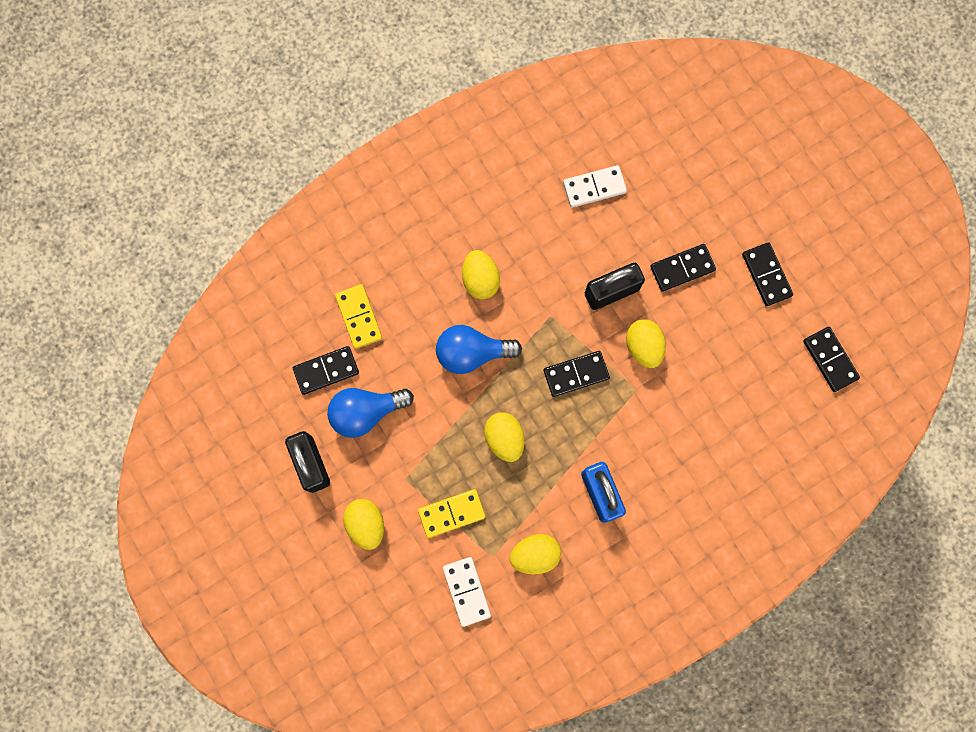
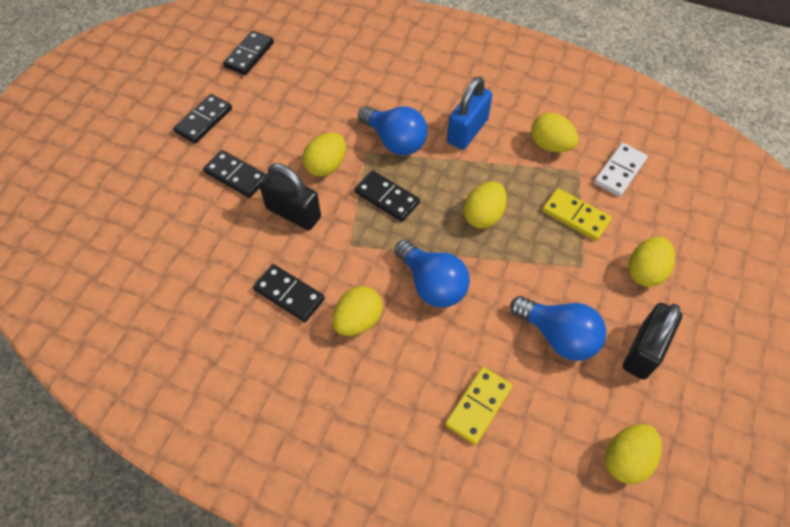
camera: 125 degrees left, 20 degrees down
(255, 385) = (626, 459): none -> yellow egg
(326, 370) = (553, 399): black domino -> black domino (289, 294)
(594, 187) = (198, 281): white domino -> none
(632, 422) = (395, 141): none -> blue light bulb

